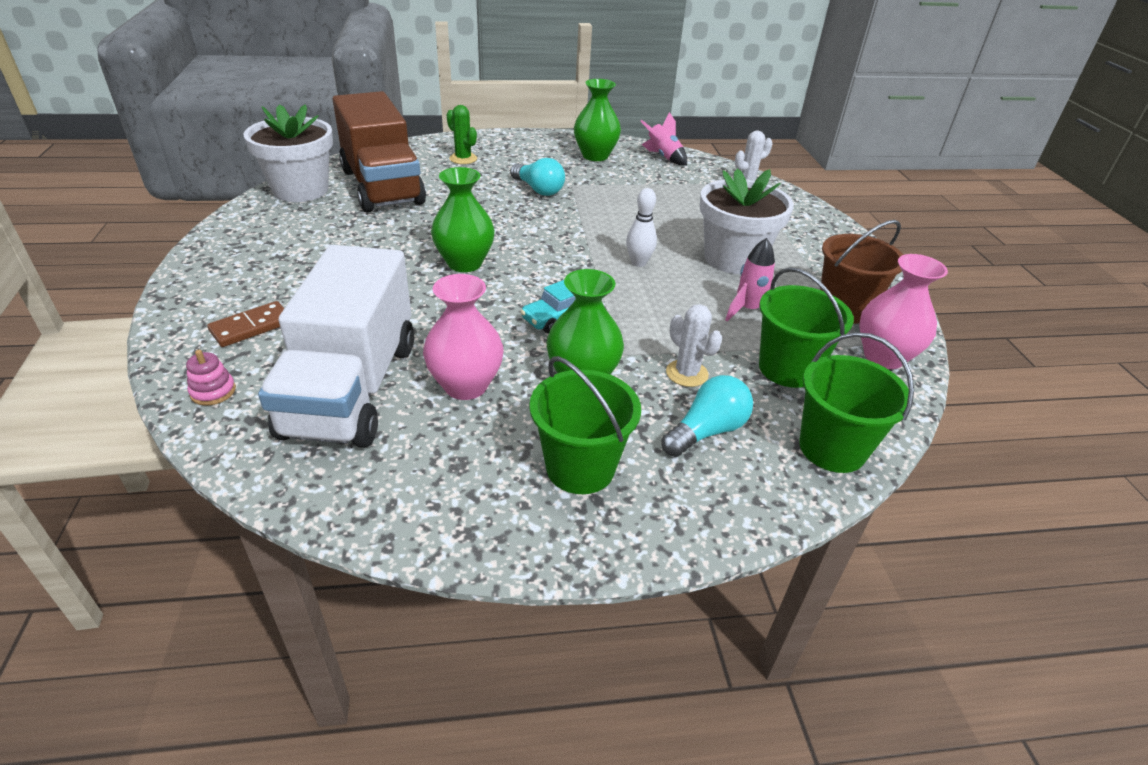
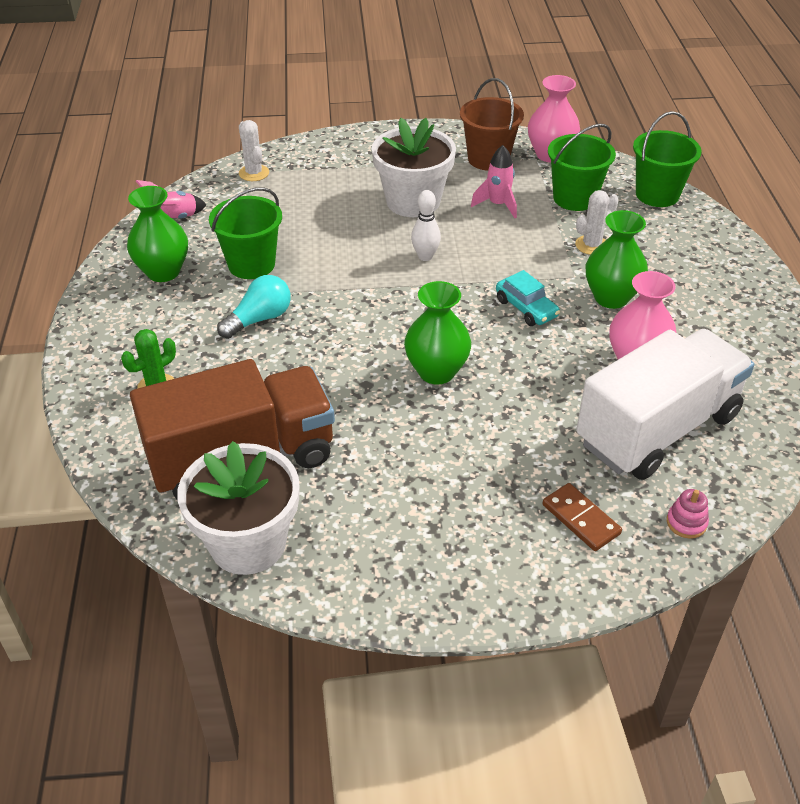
camera: 85 degrees left, 5 degrees up
(352, 388) = (657, 429): white truck -> white truck turned 45 degrees counterclockwise
(580, 468) = (710, 302): green bucket -> green bucket (251, 264)
(706, 431) = (655, 243): turquoise light bulb -> none

